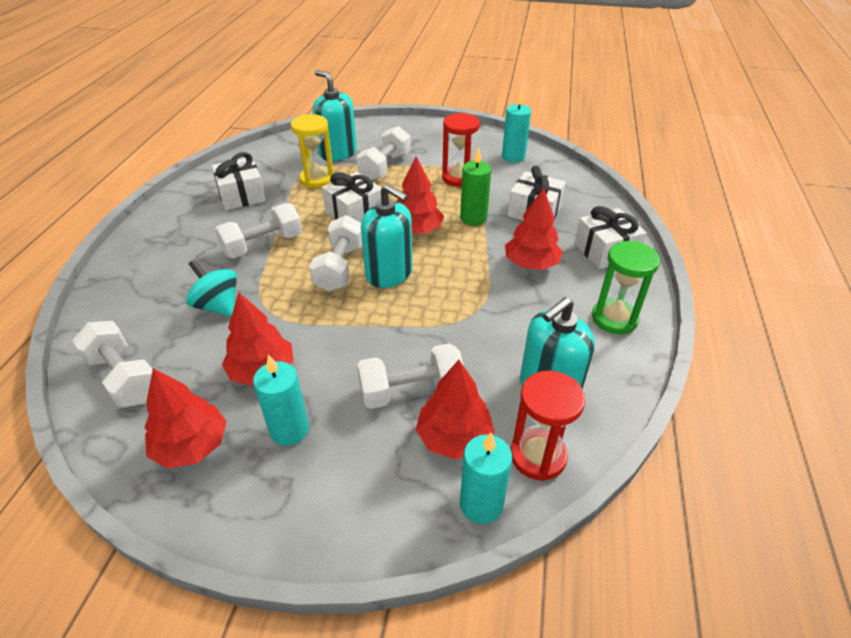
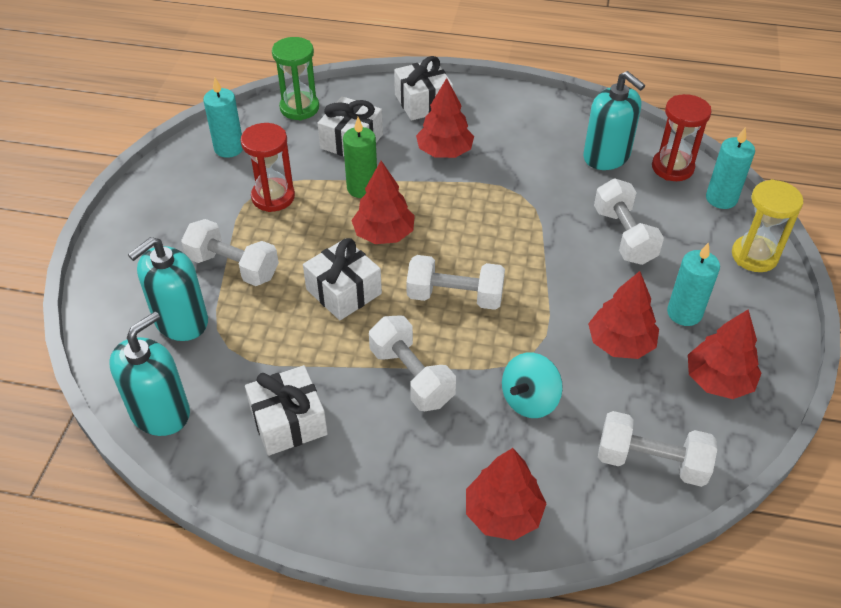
camera: 90 degrees left, 5 degrees up
(124, 377) = (651, 462): white dumbbell -> white dumbbell turned 60 degrees clockwise
(317, 179) = (255, 337): yellow hourglass -> yellow hourglass (754, 256)
(389, 273) = (463, 255): turquoise soap dispenser -> turquoise soap dispenser (160, 412)
(454, 437) = (667, 211): red tree -> red tree (503, 513)
(614, 318) = (519, 111): green hourglass -> green hourglass (299, 108)

